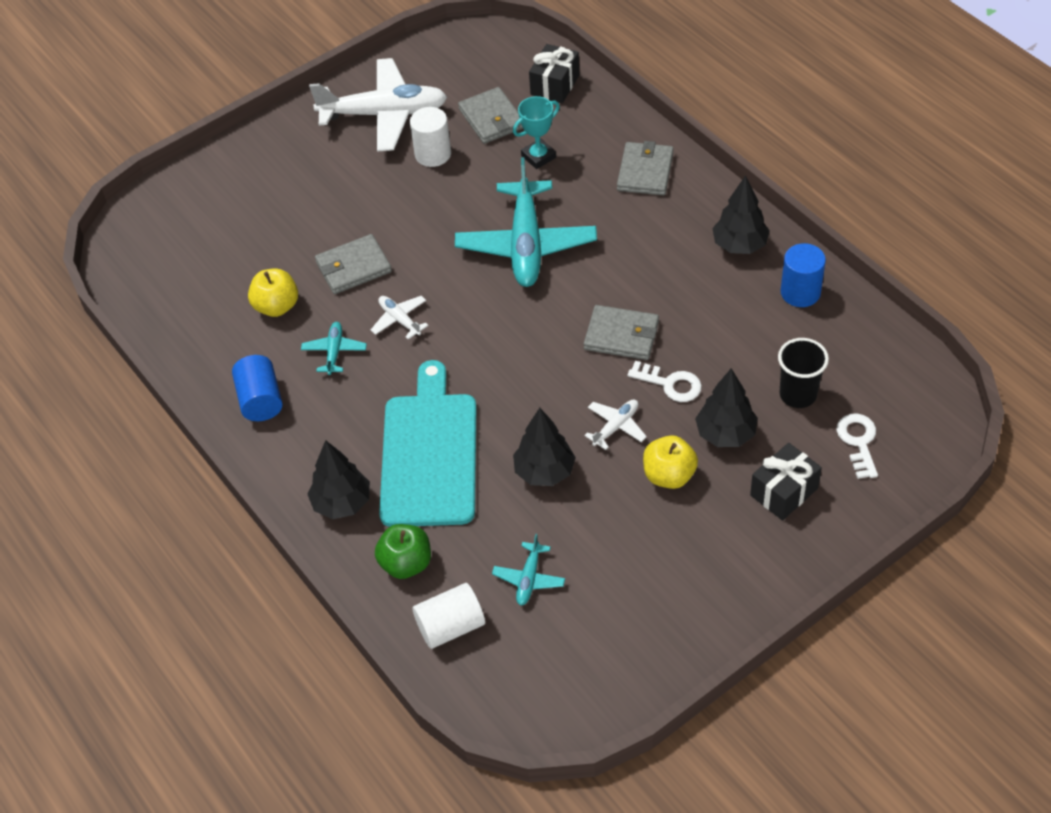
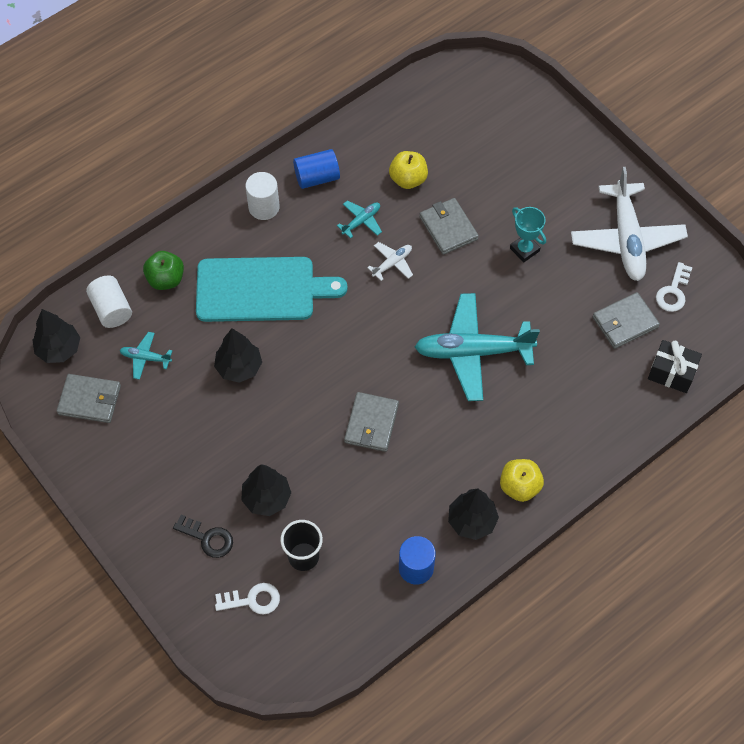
camera: 85 degrees right, 10 degrees up
(334, 352) = (361, 221): turquoise plane -> turquoise plane turned 45 degrees counterclockwise
(342, 503) = (221, 236): black tree -> black tree (59, 349)
(433, 154) = (578, 278): white cylinder -> white cylinder (264, 207)
(538, 156) = (578, 360): turquoise trophy -> turquoise trophy (524, 249)
(616, 427) = (278, 418): white plane -> none
(645, 171) = (561, 446): grey wallet -> grey wallet (90, 400)
(669, 475) = (229, 455): yellow apple -> yellow apple (519, 486)
(670, 384) = (319, 459): white key -> white key (673, 292)
(784, 492) = (208, 538): black gift -> black key

